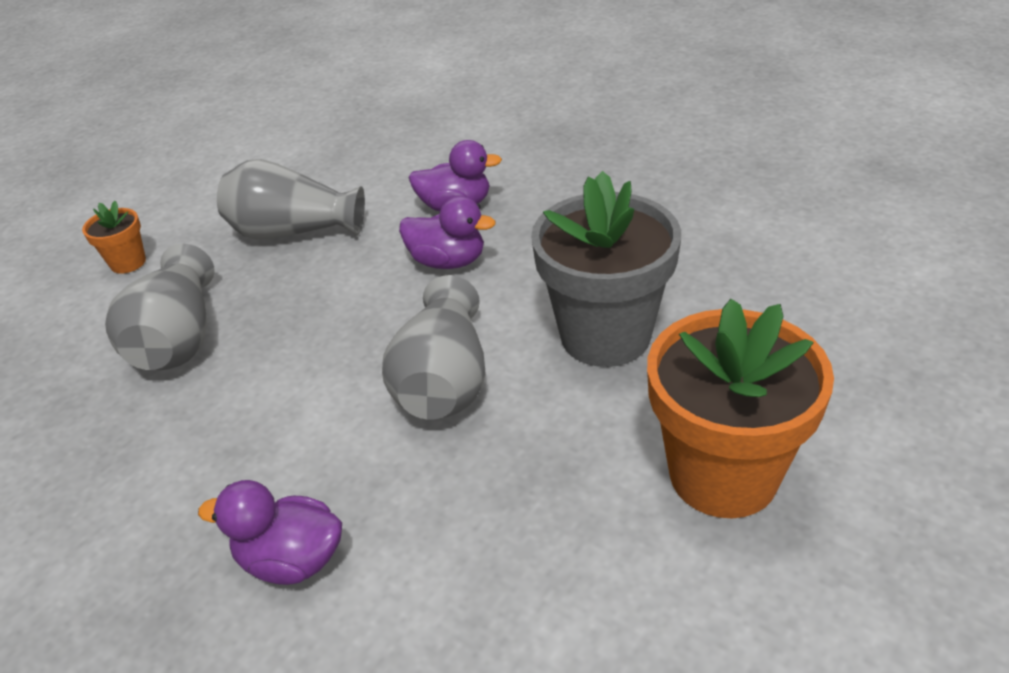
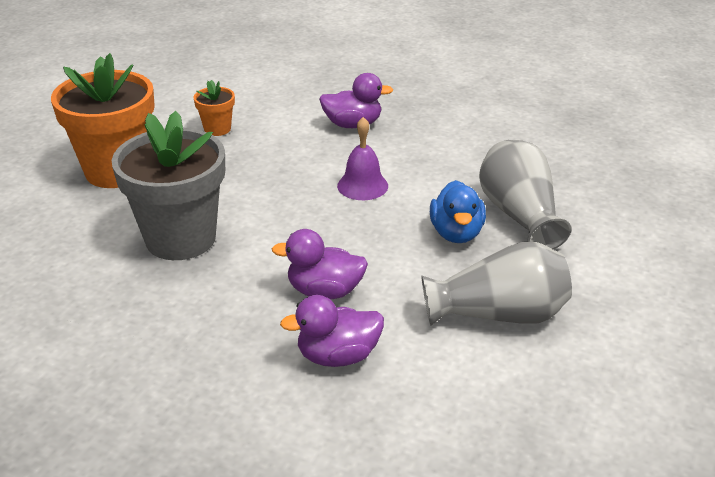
camera: 165 degrees right, 5 degrees down
(128, 263) = (636, 271): orange flower pot -> orange flower pot (217, 129)
(270, 318) = (456, 233): none -> blue duck
(343, 404) = (362, 185): none -> purple bell
(444, 380) = (298, 203): grey vase -> none

